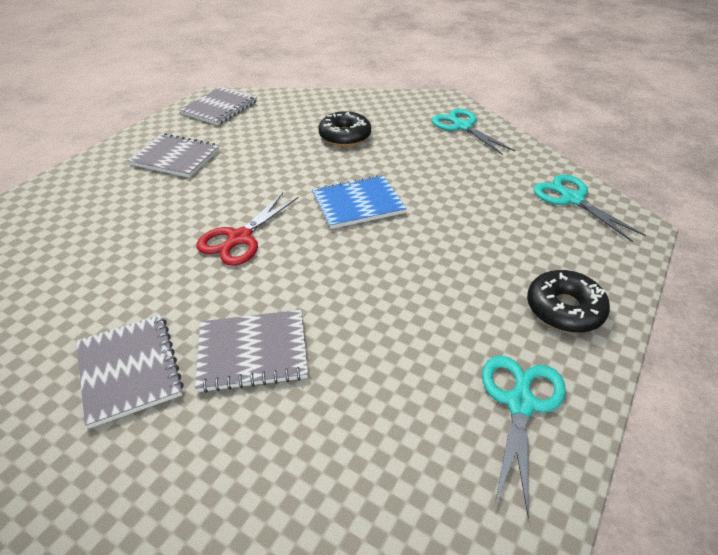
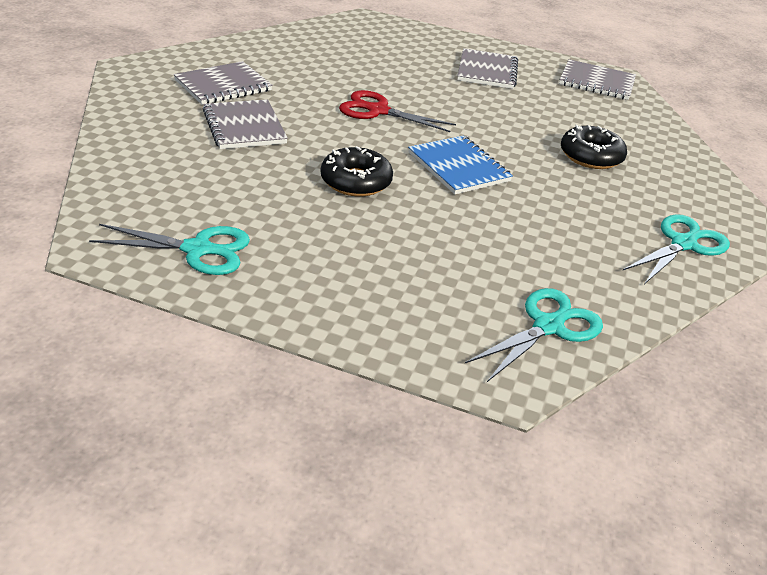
camera: 75 degrees right, 5 degrees down
(564, 309) = (325, 291): black donut -> black donut (356, 181)

